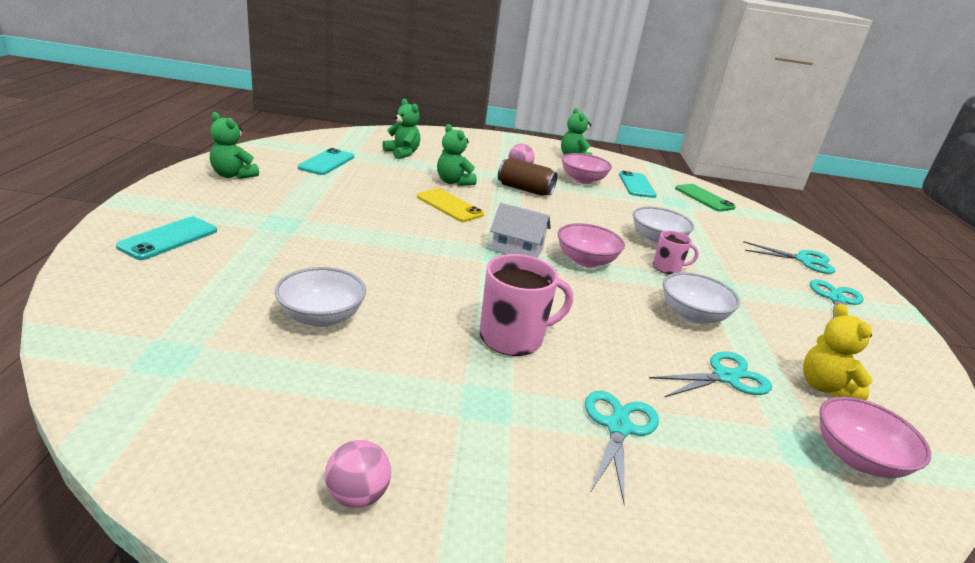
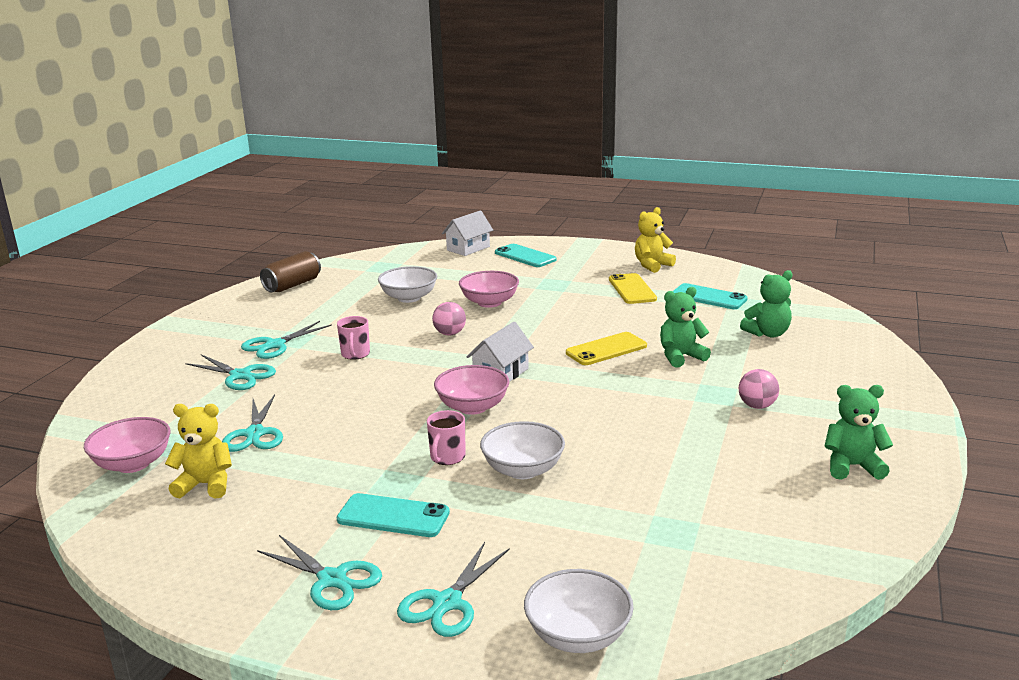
camera: 110 degrees right, 5 degrees down
(105, 281) = (468, 248): none -> white house
(233, 175) = (652, 265): green teddy bear -> yellow teddy bear
(303, 188) = (632, 289): none -> yellow phone
(357, 495) = (252, 306): pink ball -> pink ball (450, 333)
(513, 338) = (355, 354): pink mug -> pink mug, size x0.57
(514, 417) = (275, 345): none -> turquoise scissors
(525, 189) = (674, 399): brown can -> brown can (292, 285)
(582, 180) = (737, 454): pink bowl -> pink bowl (489, 302)
(636, 185) = (739, 507): turquoise phone -> turquoise phone (393, 516)
(692, 315) = (348, 445): white bowl -> white bowl (578, 635)
(704, 198) = (703, 577): green phone -> none

